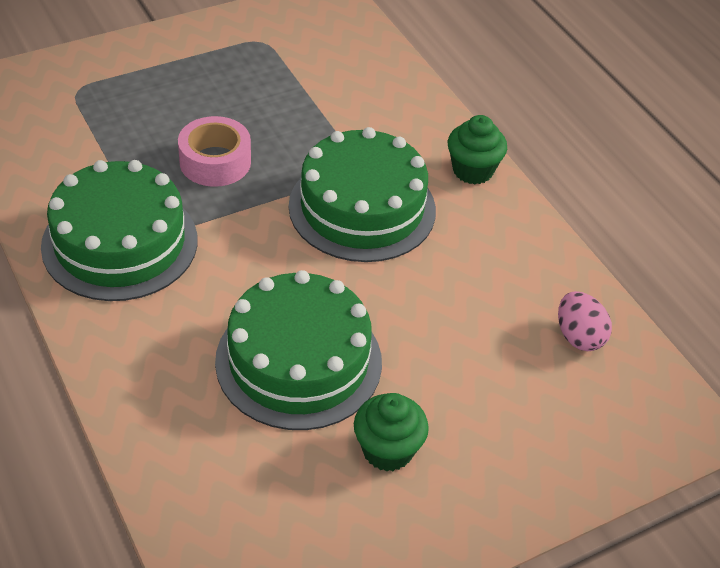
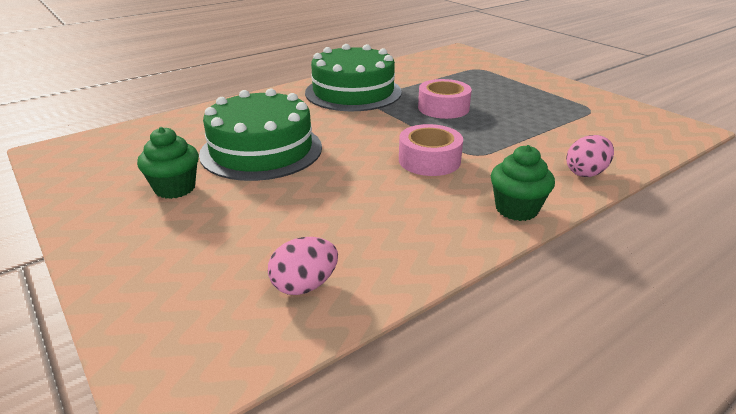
camera: 85 degrees right, 15 degrees down
(362, 208) = (429, 160): green cake -> pink tape
(412, 102) = (586, 173): none -> pink egg

